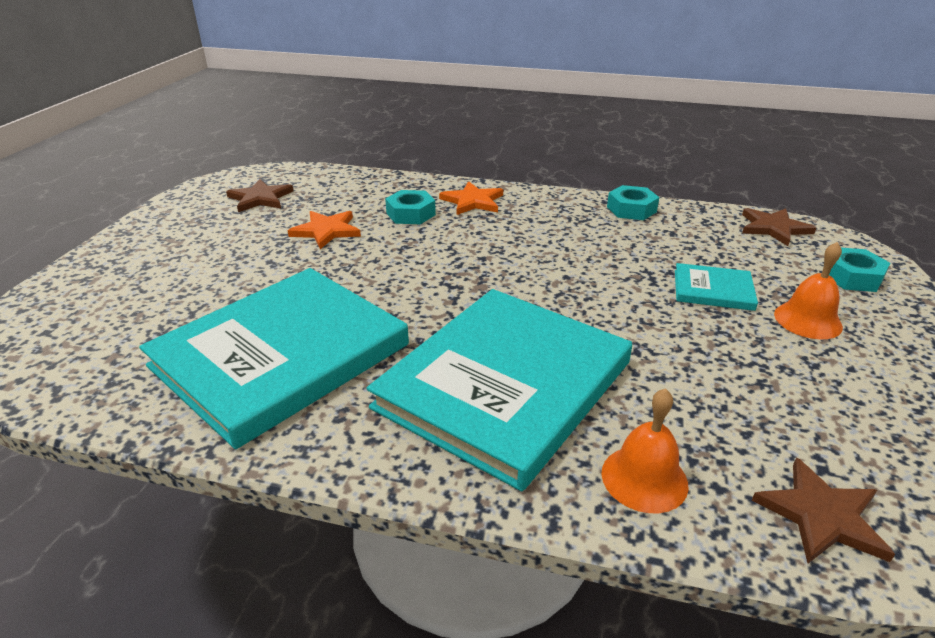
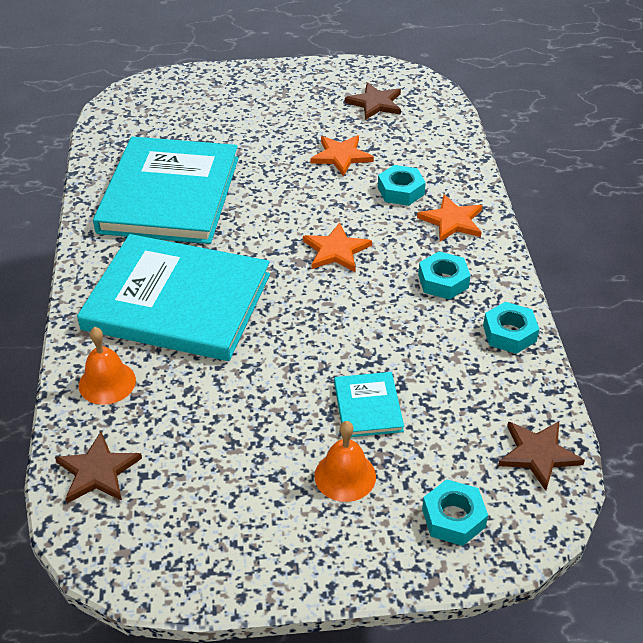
camera: 70 degrees right, 10 degrees up
(281, 355) = (169, 194): turquoise book -> turquoise book turned 75 degrees clockwise
(476, 262) = (336, 250): none -> orange star
(552, 221) = (443, 281): none -> turquoise nut

